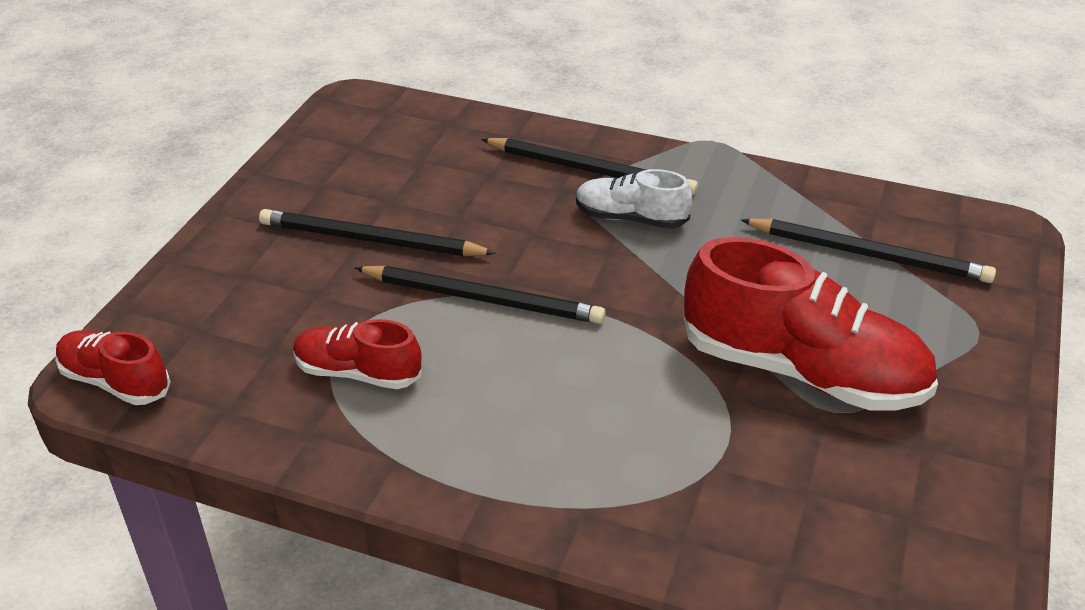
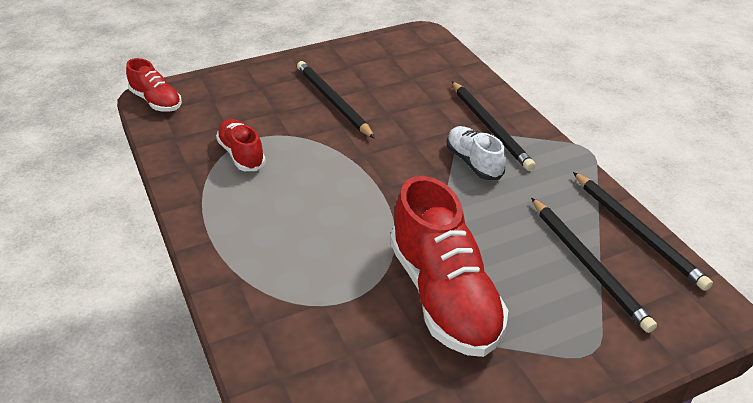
camera: 45 degrees right, 0 degrees up
(116, 382) = (156, 101): red shoe -> red shoe turned 150 degrees clockwise
(482, 298) = (340, 156): black pencil -> black pencil (637, 231)

